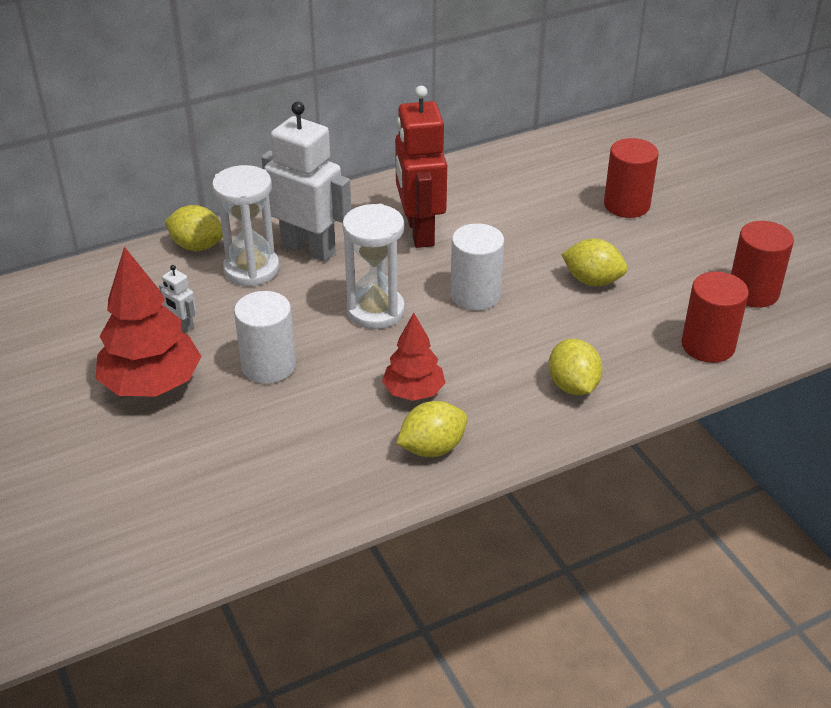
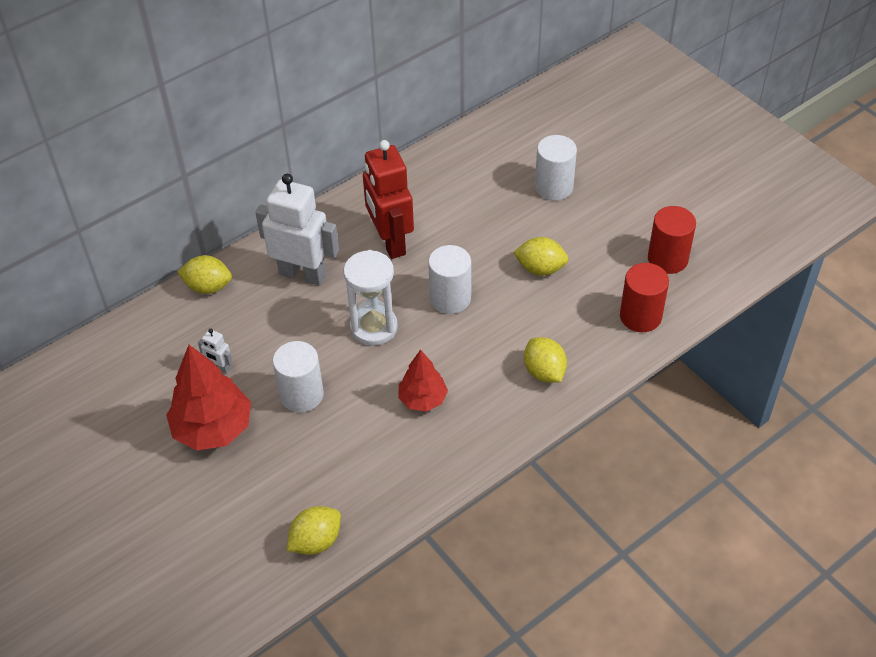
camera: 10 degrees left, 10 degrees up
(251, 269) = (261, 303): white hourglass -> none
(432, 448) = (449, 447): yellow lemon -> yellow lemon (316, 541)
(626, 205) = (554, 187): red cylinder -> white cylinder

